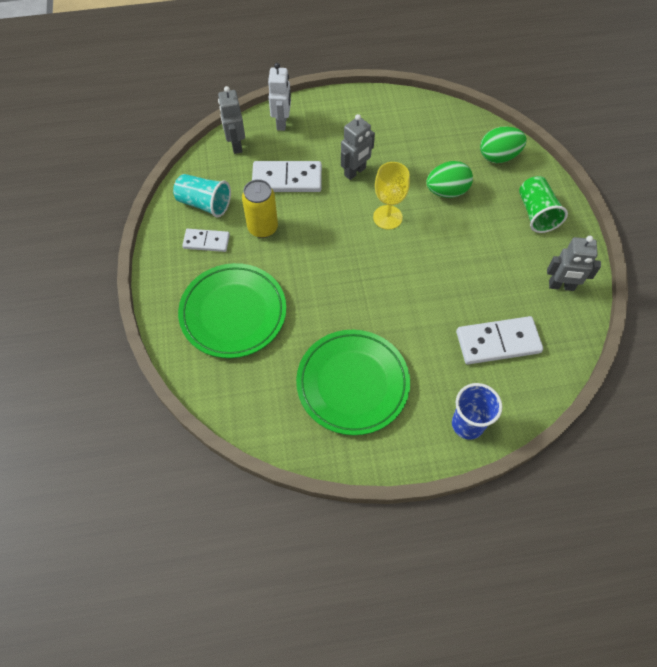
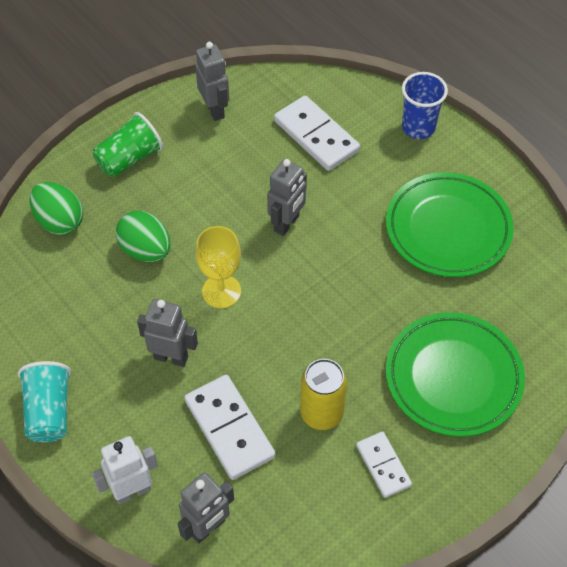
camera: 120 degrees left, 5 degrees down
(204, 203) = (329, 505): turquoise cup -> turquoise cup (49, 411)
(421, 280) = (287, 223): none -> grey robot

